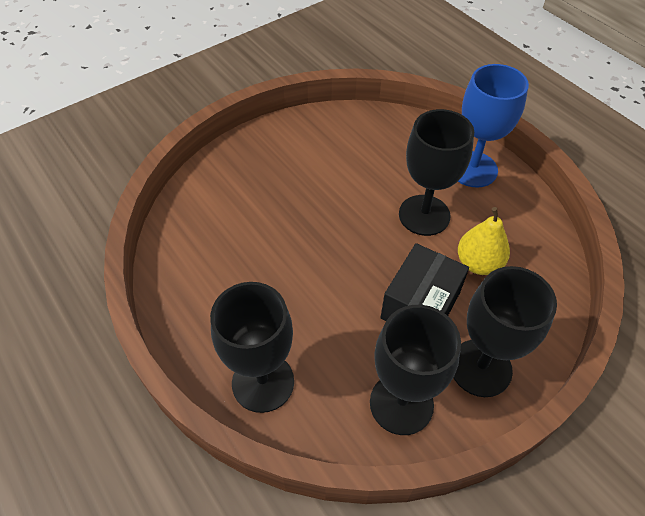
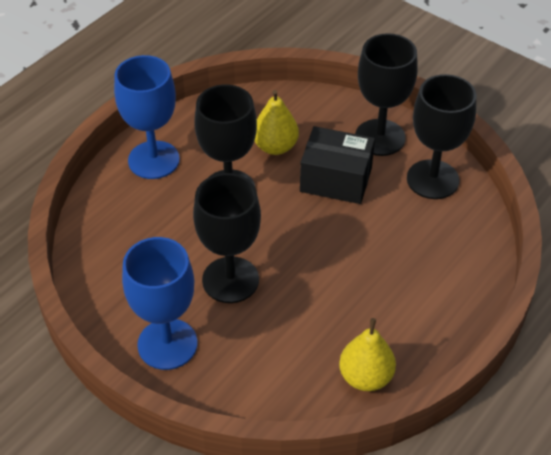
camera: 105 degrees left, 5 degrees down
(180, 266) = (365, 377): none -> yellow pear
(263, 382) = (458, 271): black goblet -> black goblet (230, 280)
(269, 150) = (167, 344): none -> blue goblet

